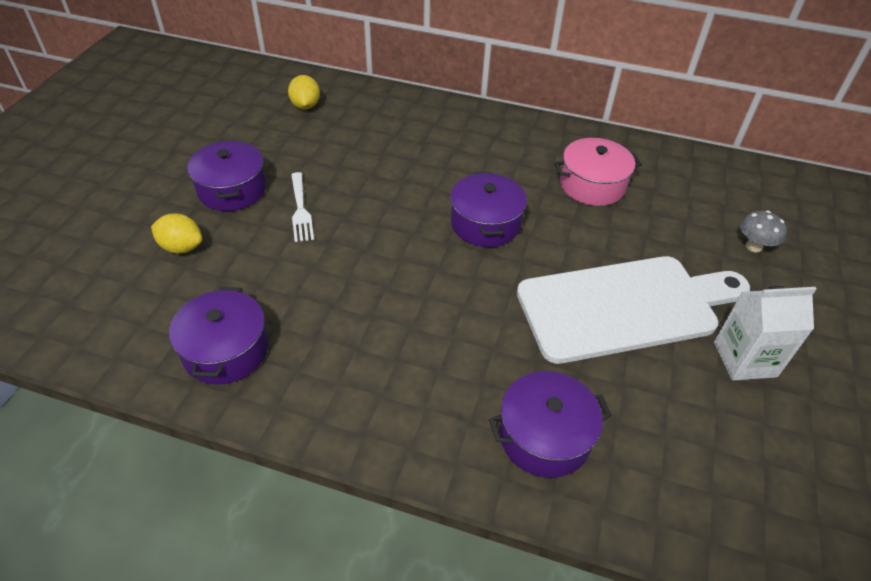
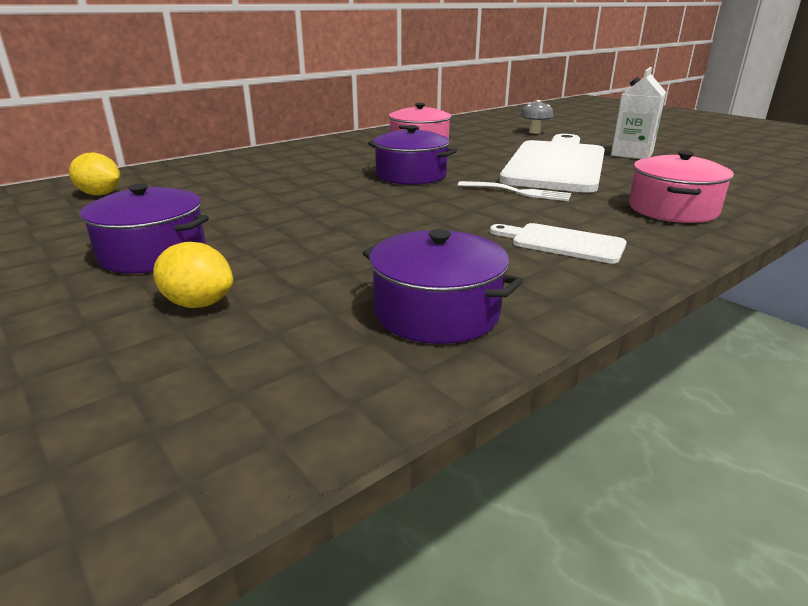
camera: 55 degrees left, 20 degrees down
(181, 247) = (198, 303): yellow lemon -> yellow lemon turned 60 degrees clockwise
(300, 209) = (262, 229): white fork -> white fork (517, 192)
(389, 377) = (562, 243): none -> white cutting board
(544, 436) = (672, 209): purple pot -> pink pot

